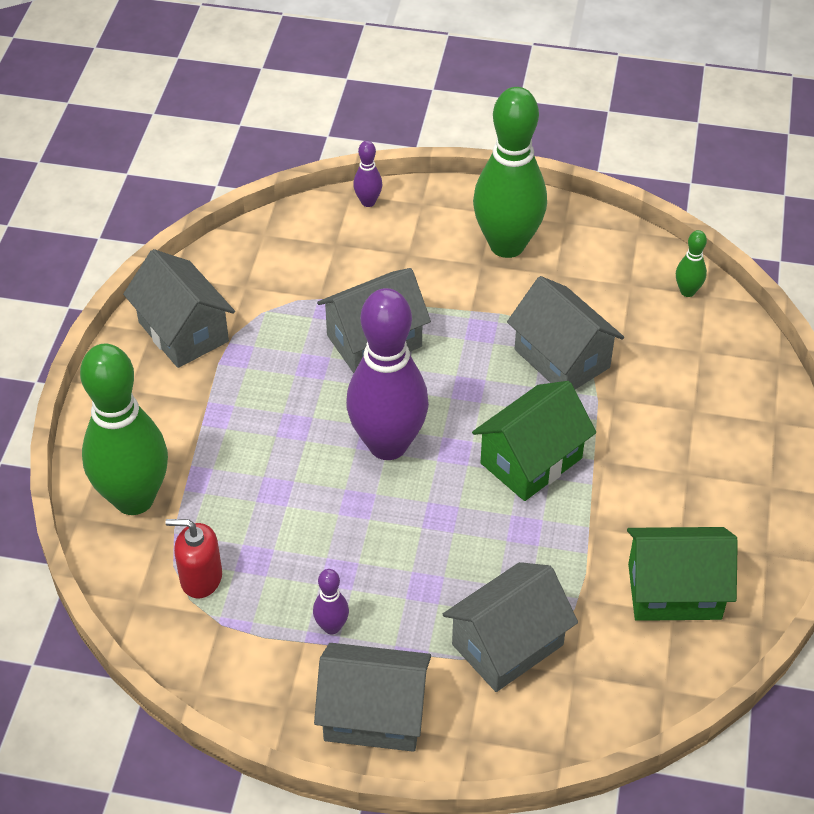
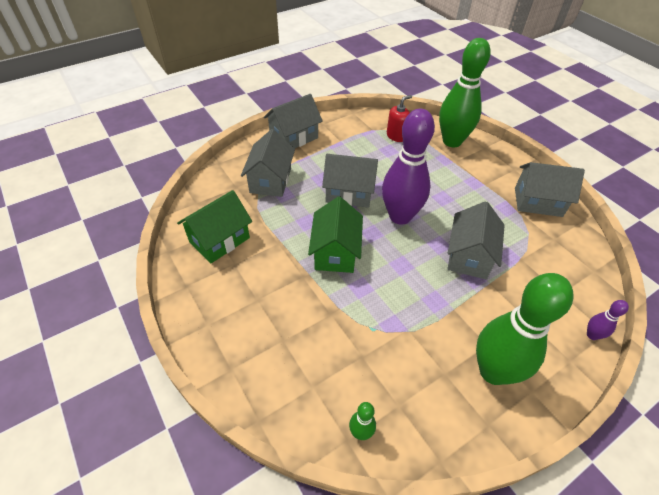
camera: 135 degrees right, 0 degrees up
(332, 627) = (337, 149): purple bowling pin -> none
(562, 358) = (379, 317): grey house -> grey house (349, 193)

